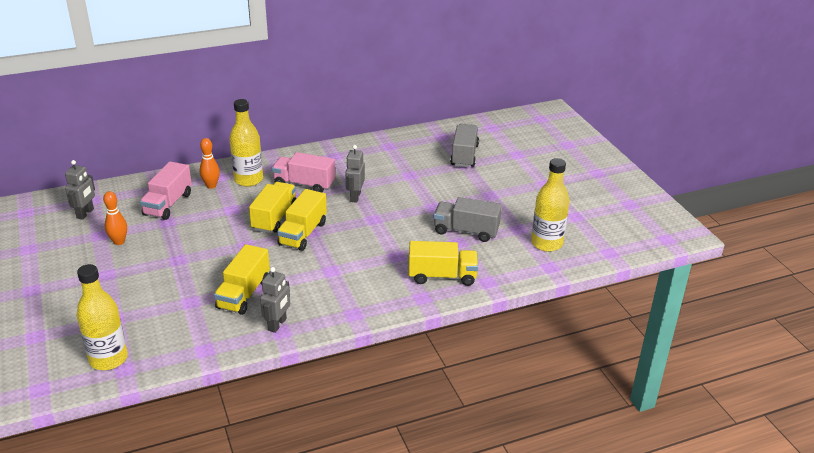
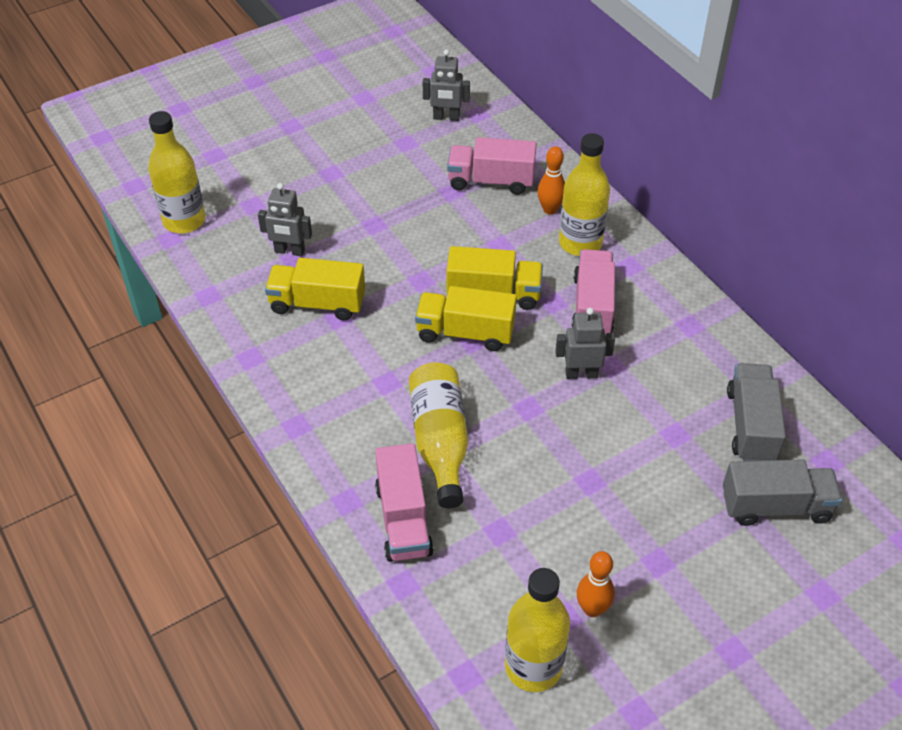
camera: 80 degrees right, 15 degrees up
(119, 242) = (397, 163): orange bowling pin -> orange bowling pin (592, 609)
(277, 324) = (262, 351): grey robot -> grey robot (289, 251)
(388, 255) = (440, 442): none -> yellow bottle
(442, 276) = (404, 519): yellow truck -> pink truck
(466, 231) = (533, 537): grey truck -> grey truck (750, 425)

